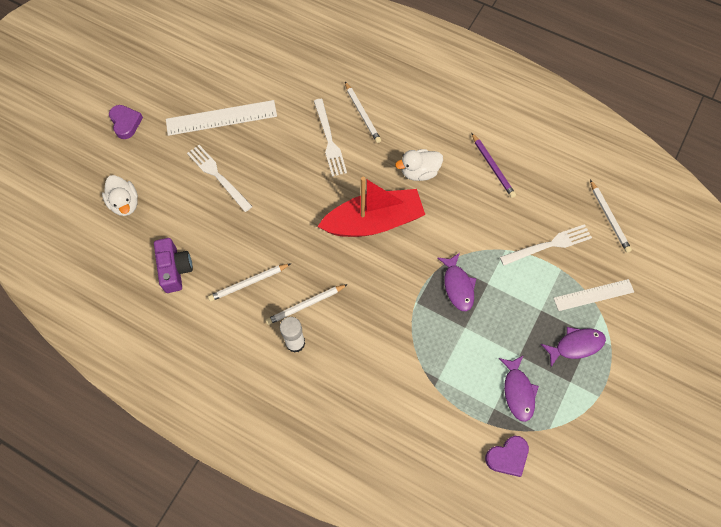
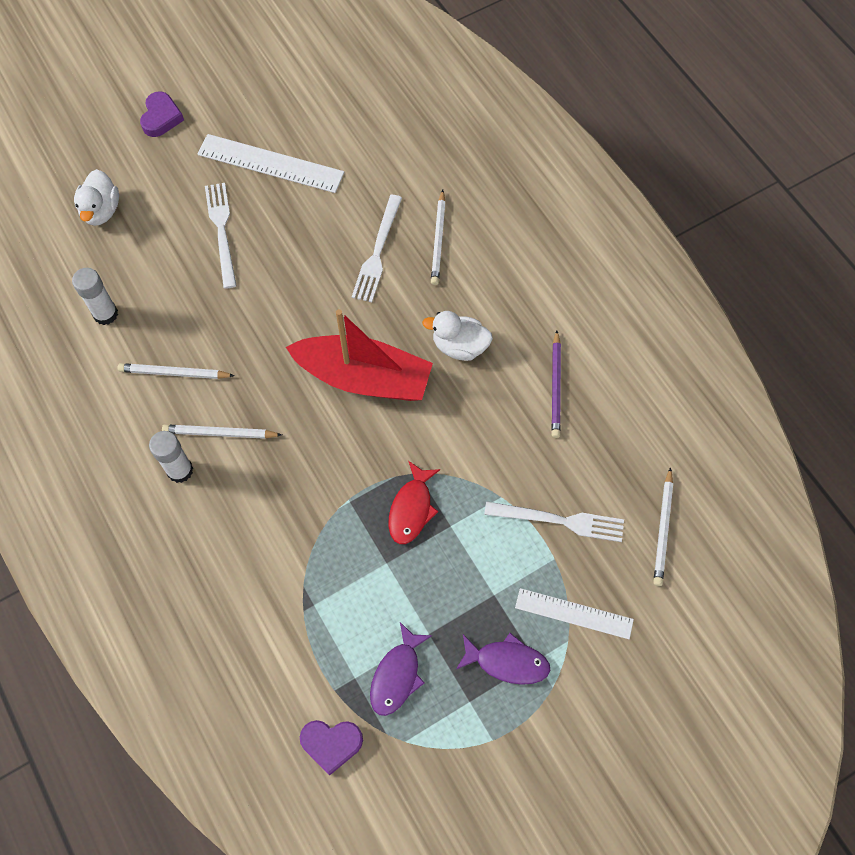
camera: 30 degrees right, 0 degrees up
(175, 269) = (105, 314): purple camera -> white glue stick
(458, 286) = (411, 509): purple fish -> red fish

